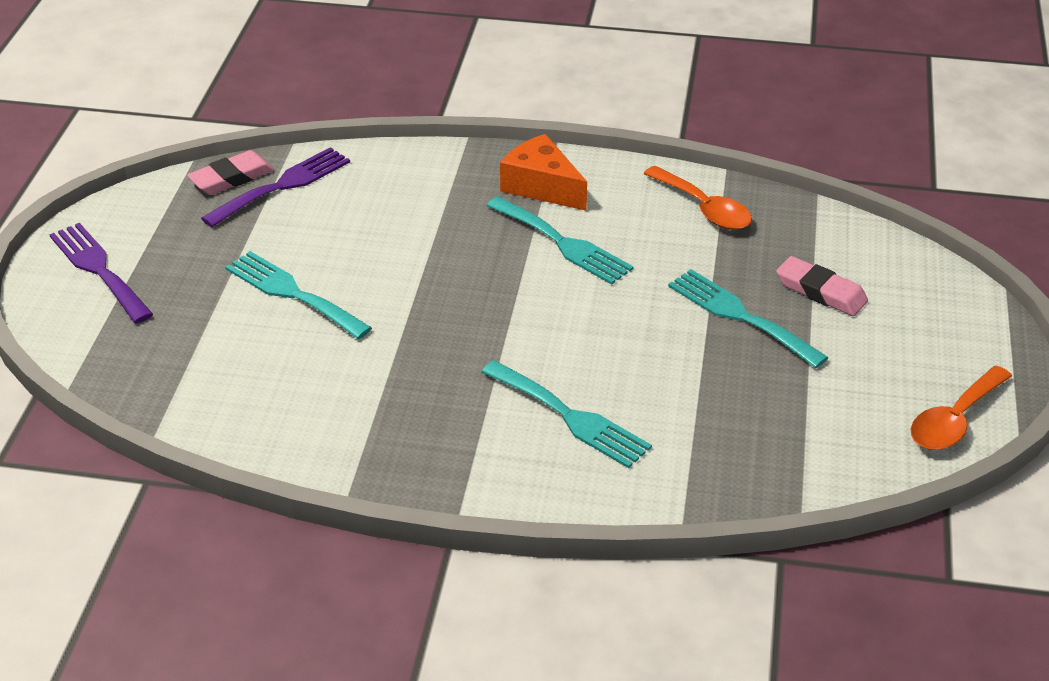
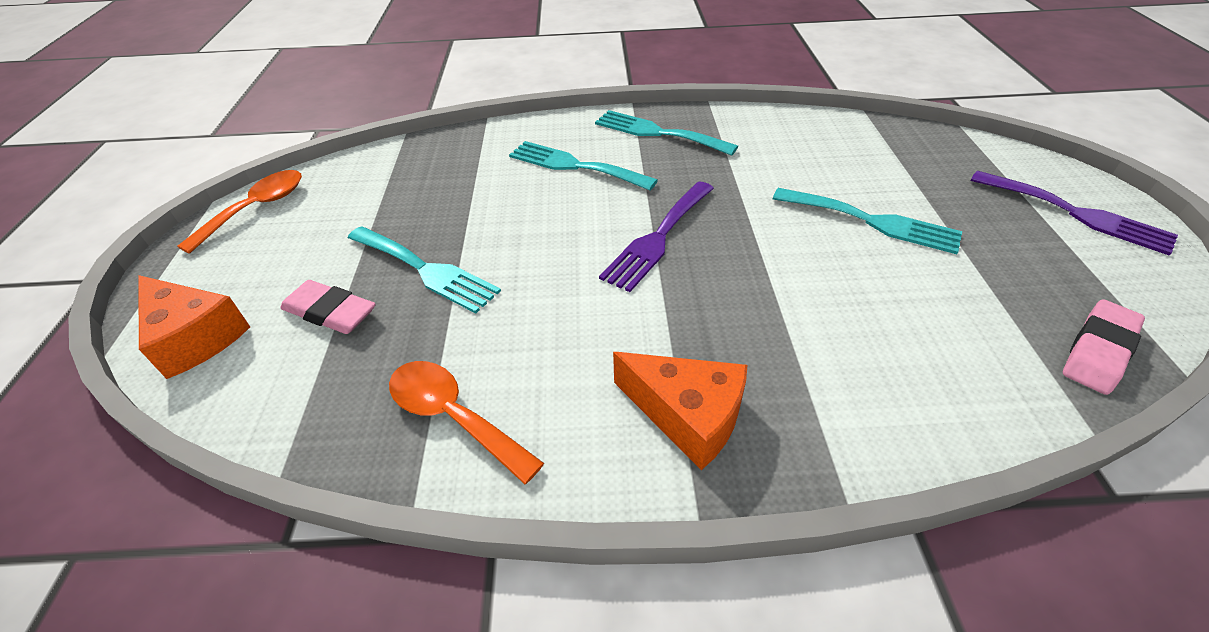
camera: 170 degrees right, 5 degrees up
(282, 185) = (1023, 351): purple fork -> purple fork (658, 238)
(563, 243) = (629, 325): turquoise fork -> turquoise fork (657, 133)
(934, 289) = (195, 337): none -> orange cheese

